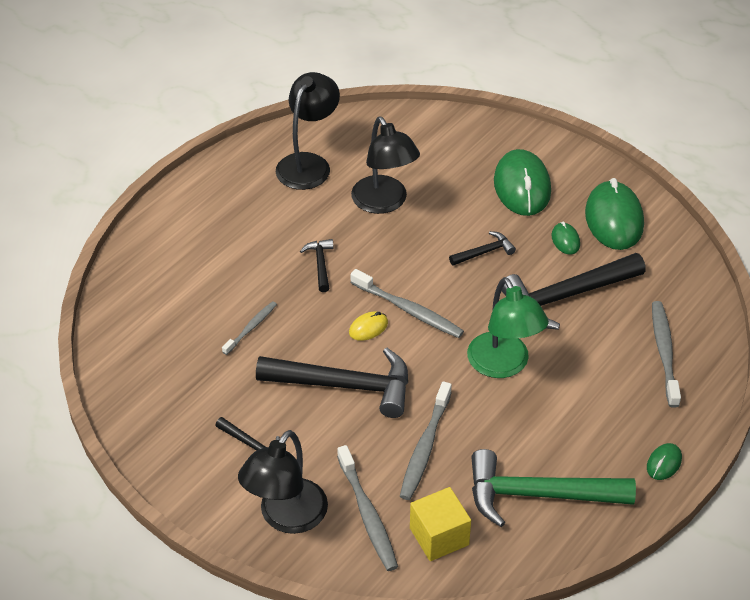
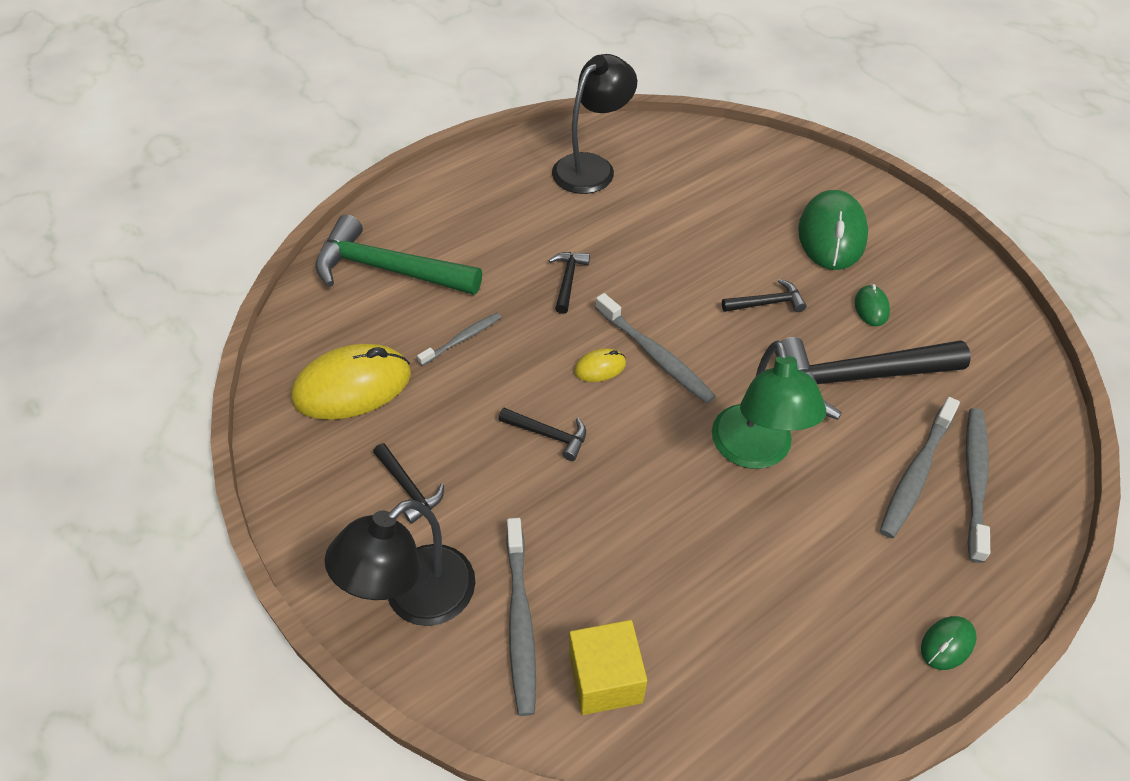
camera: 15 degrees right, 5 degrees up
(176, 382) = (352, 386): none -> yellow mouse
(345, 385) = (548, 435): black hammer -> black hammer, size x0.47
(384, 203) = (664, 224): black lamp -> none
(425, 447) = (624, 541): grey toothbrush -> grey toothbrush (916, 473)
(538, 495) = (757, 649): green hammer -> green hammer (388, 269)
(614, 219) = (938, 293): green mouse -> none

